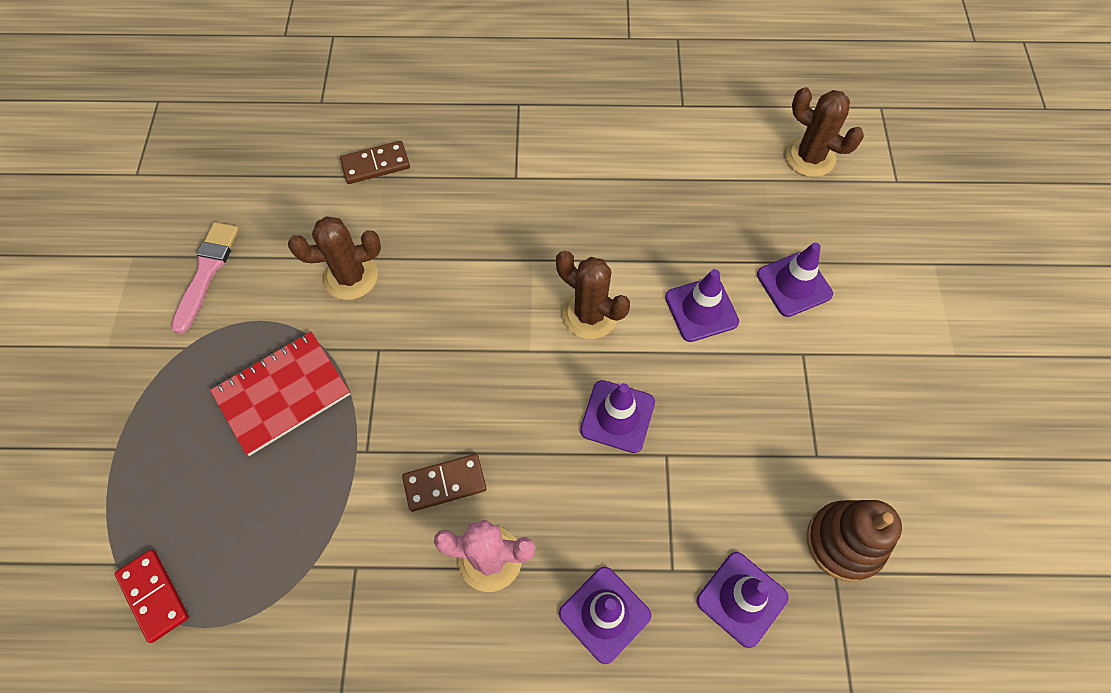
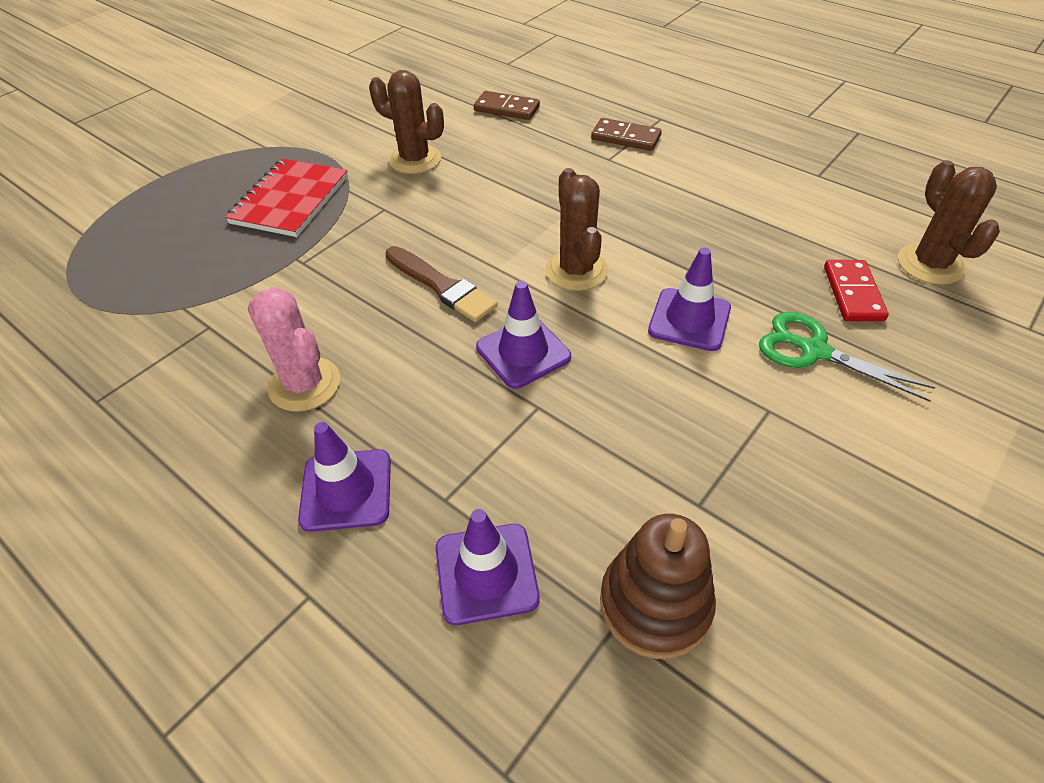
camera: 40 degrees right, 15 degrees down
(154, 595) = (78, 263): red domino -> red domino (853, 293)
(207, 272) = (326, 116): pink brush -> none
(282, 394) = (290, 200): red notebook -> red notebook turned 75 degrees counterclockwise
(445, 483) = (332, 314): brown domino -> brown domino (626, 137)
(504, 397) = (441, 286): none -> brown brush
(794, 284) = (814, 350): purple traffic cone -> green scissors

